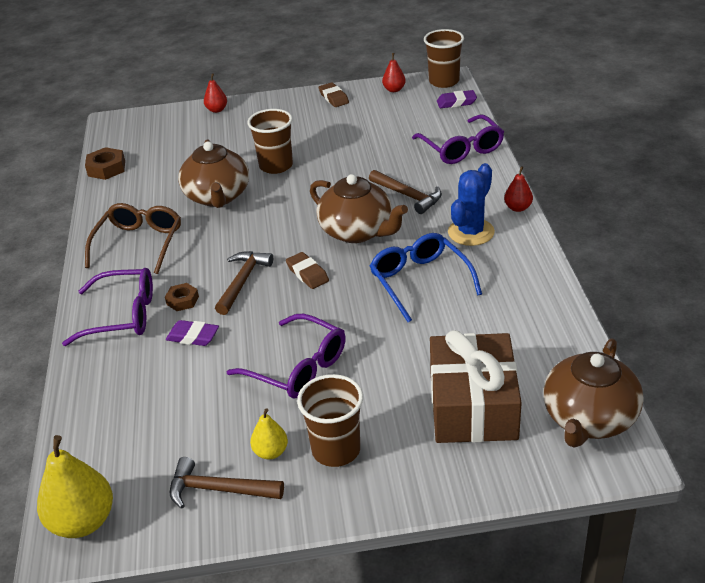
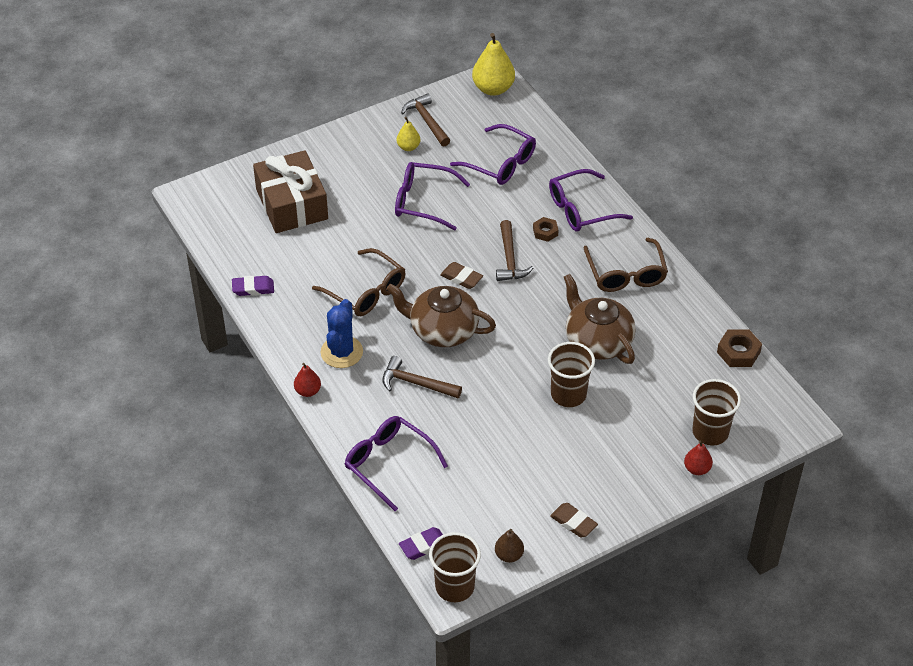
camera: 155 degrees right, 10 degrees up
(167, 395) = (500, 163): none -> purple glasses
(193, 336) = (514, 206): purple eraser -> purple eraser (253, 288)
(218, 489) = (427, 121): brown hammer -> brown hammer turned 105 degrees counterclockwise
(336, 450) = (368, 157): brown cup -> brown cup (710, 432)
(394, 90) = (509, 555): red pear -> brown pear
(420, 281) = (366, 291): blue glasses -> brown glasses
(589, 419) = (214, 213): brown teapot -> none

